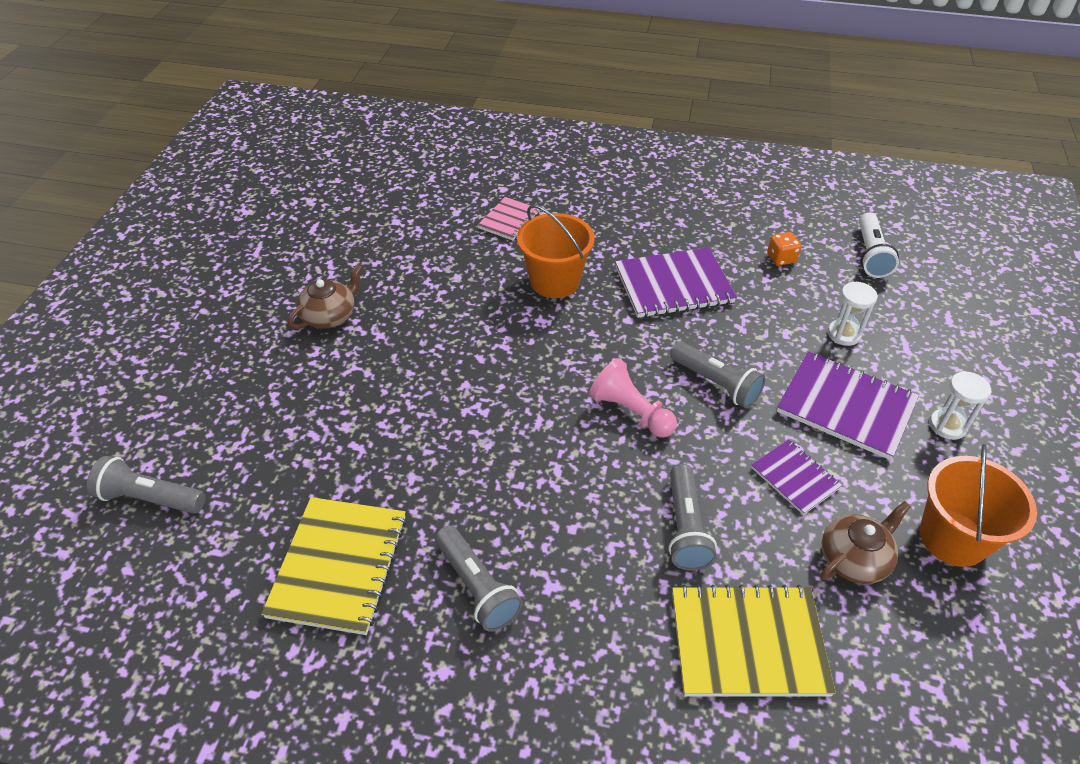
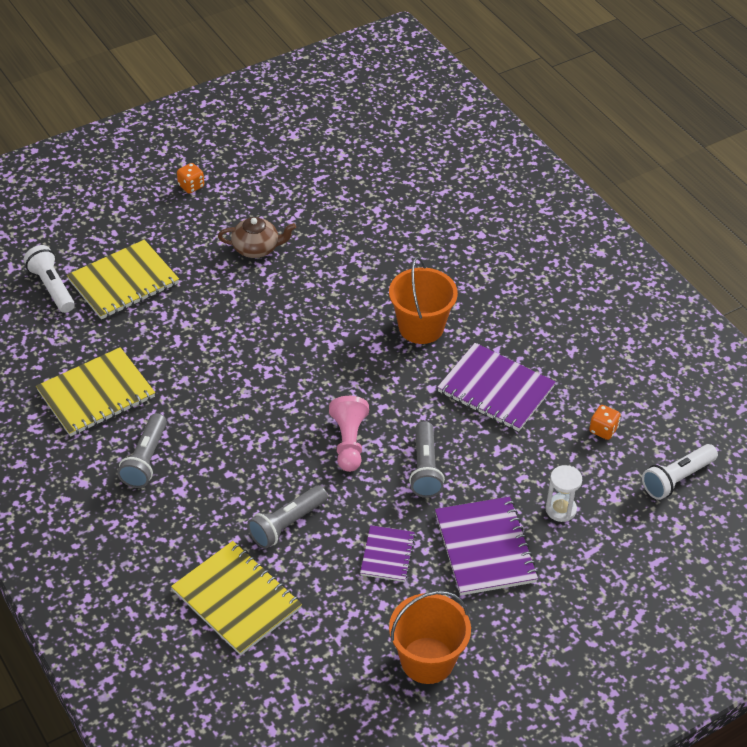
camera: 45 degrees right, 0 degrees up
(150, 498) = (52, 287): grey flashlight -> white flashlight
(195, 306) = (191, 186): none -> orange dice
(229, 435) = (123, 282): none -> yellow notebook
(509, 220) = (452, 262): pink notebook -> none
(854, 559) = (353, 618): brown teapot -> none
(947, 426) = (532, 612): white hourglass -> none

